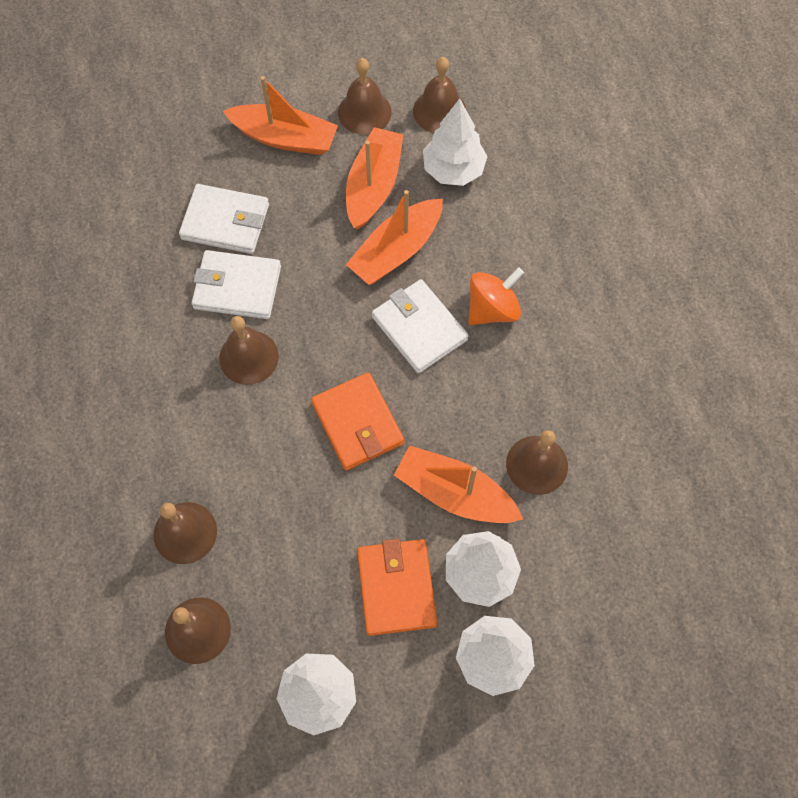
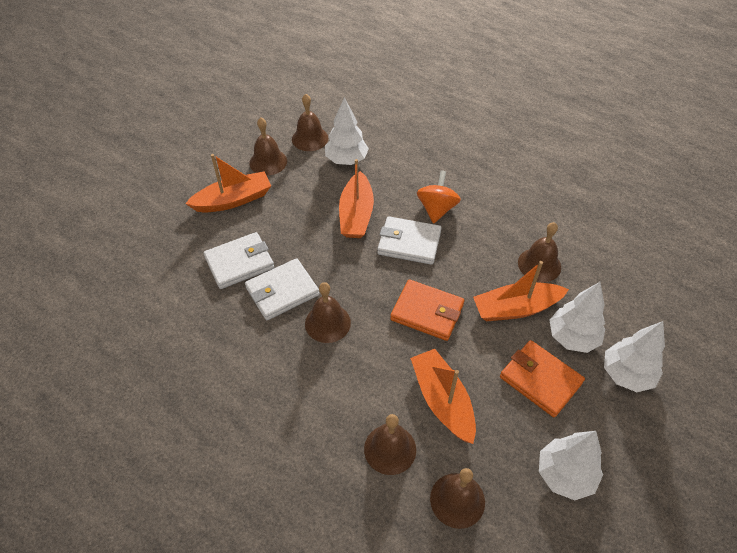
camera: 40 degrees left, 15 degrees down
(373, 186) = (310, 192): orange boat -> orange boat (442, 400)

